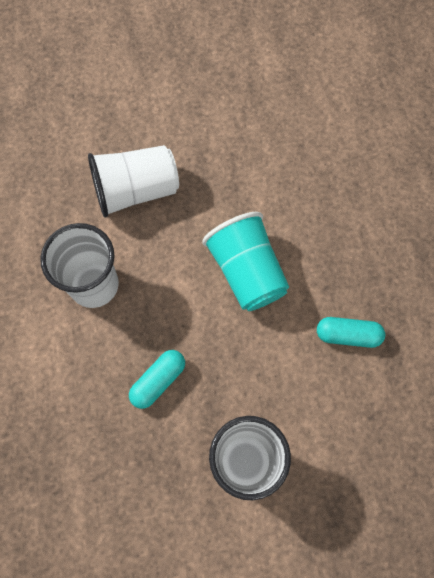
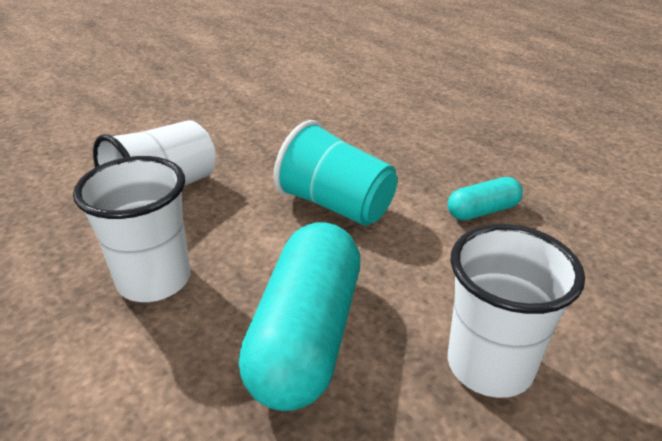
camera: 30 degrees left, 35 degrees down
(158, 381) = (306, 336): turquoise capsule -> turquoise capsule, size x2.03

